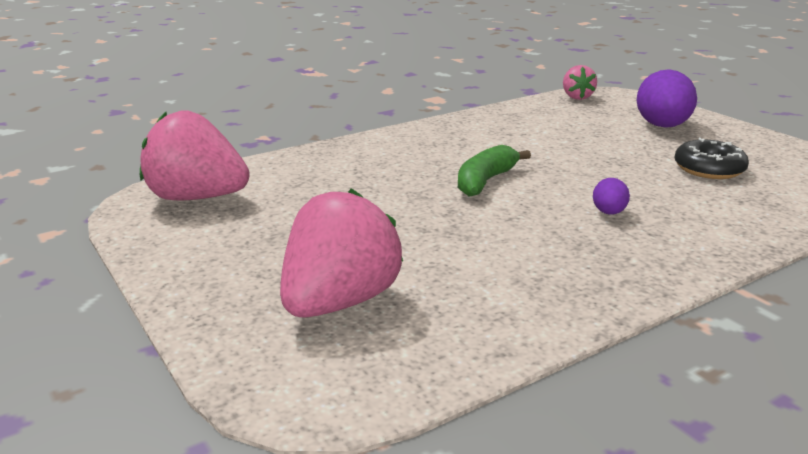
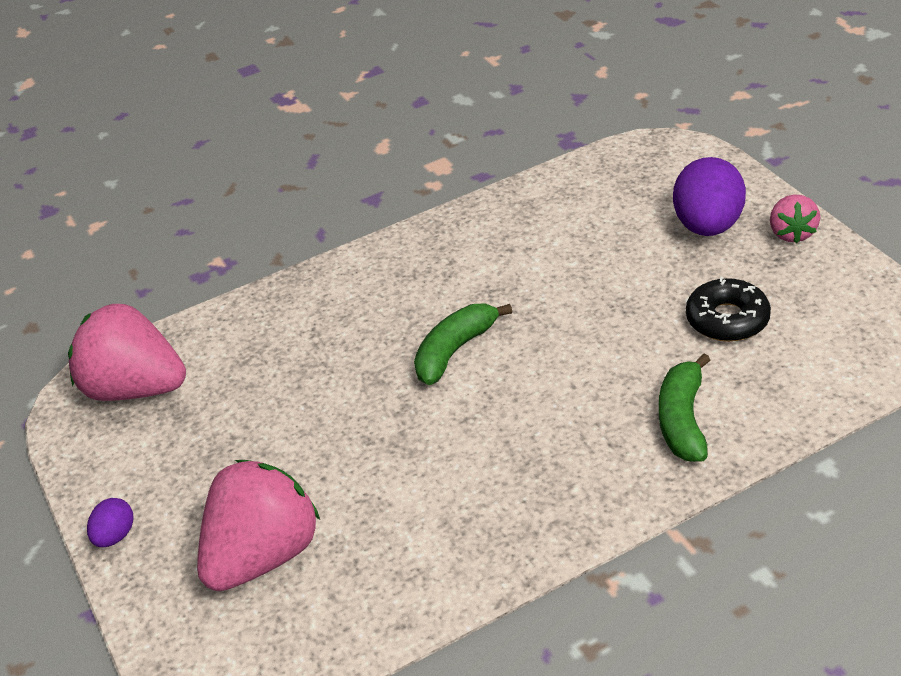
camera: 10 degrees right, 15 degrees up
(577, 97) = (621, 158): pink strawberry -> pink strawberry (792, 233)
(608, 213) = (576, 408): purple egg -> purple egg (115, 536)
(707, 220) = (682, 420): none -> green banana

